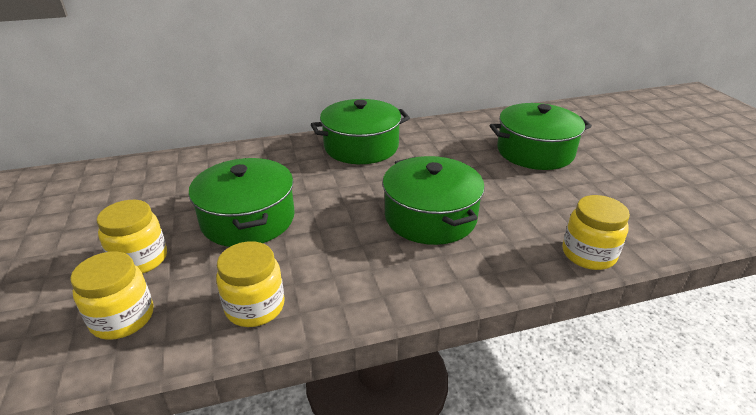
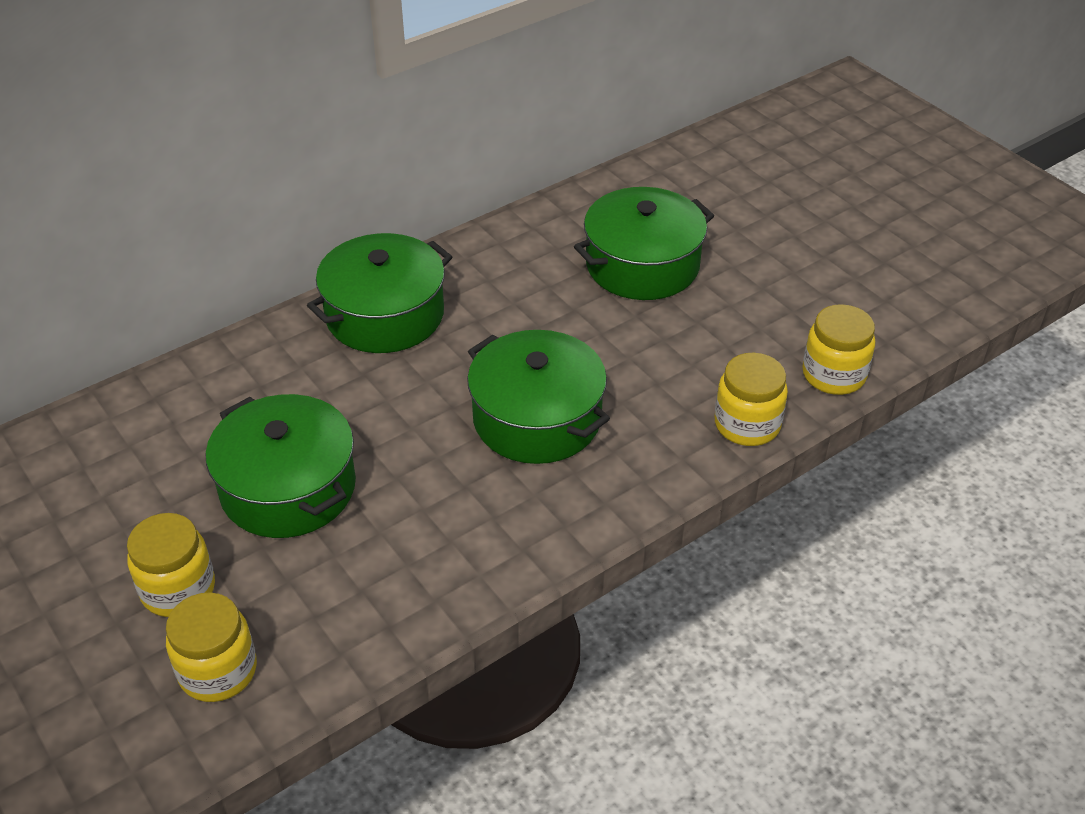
camera: 20 degrees left, 10 degrees up
(255, 307) = (376, 608): yellow jar -> yellow jar (833, 375)

